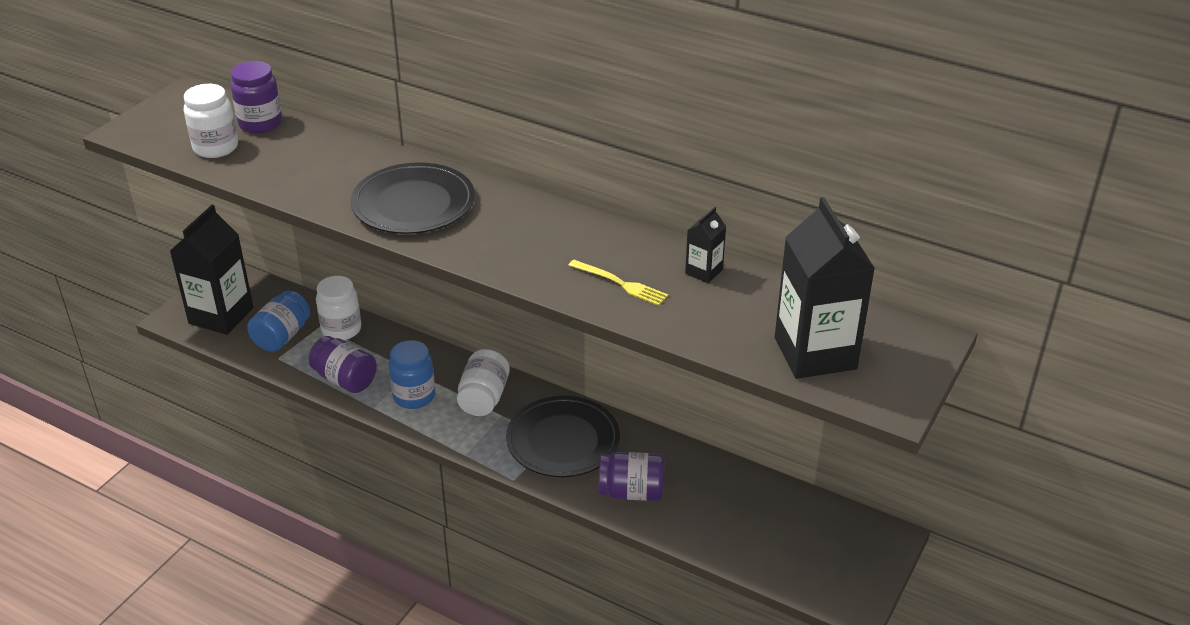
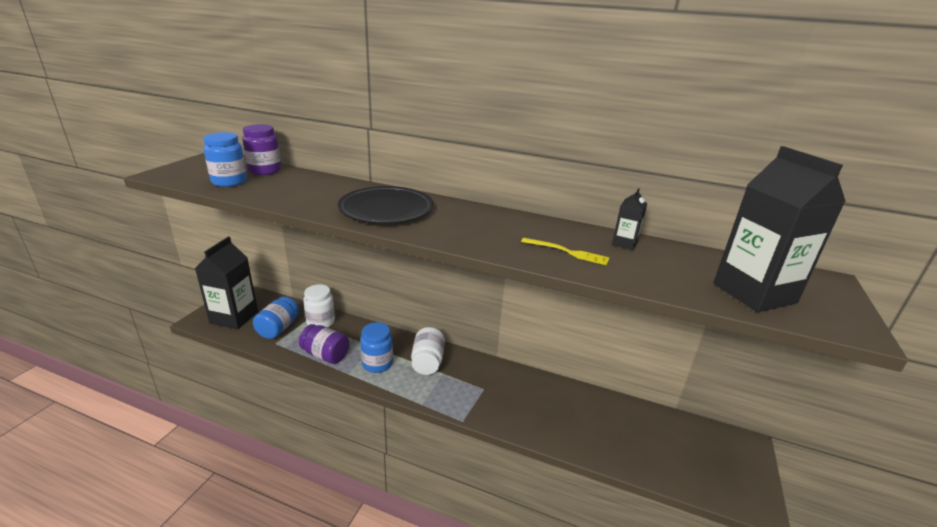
camera: 10 degrees left, 10 degrees down
(215, 147) = (229, 182): white jar -> blue jar
(563, 440) = (491, 388): black plate -> none
(631, 492) = (552, 424): purple jar -> none

